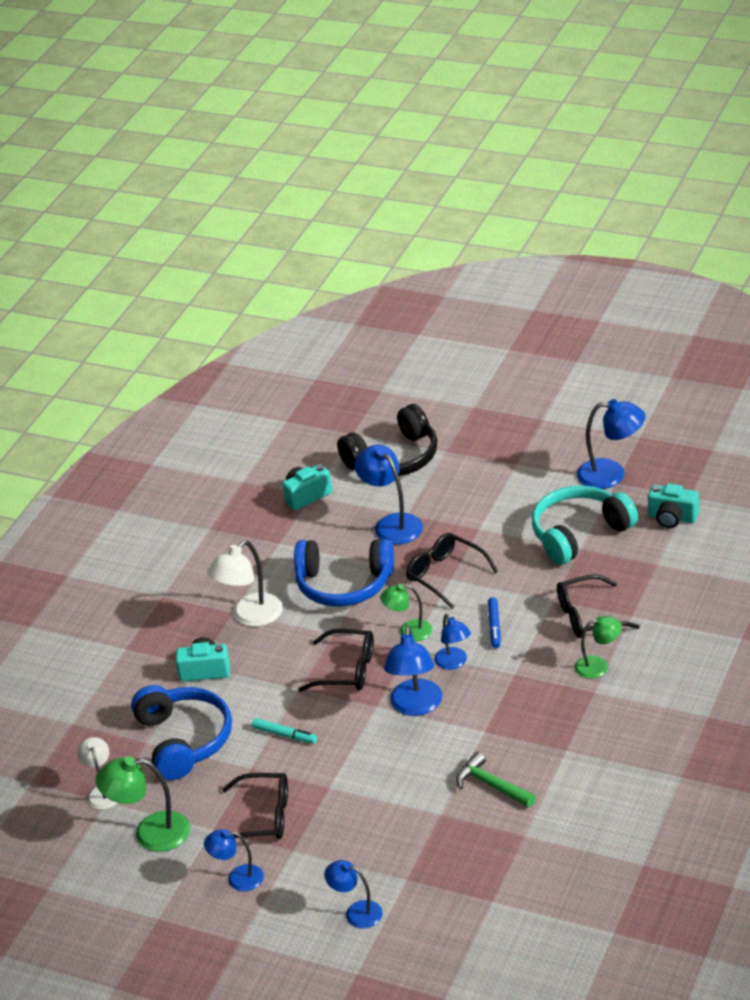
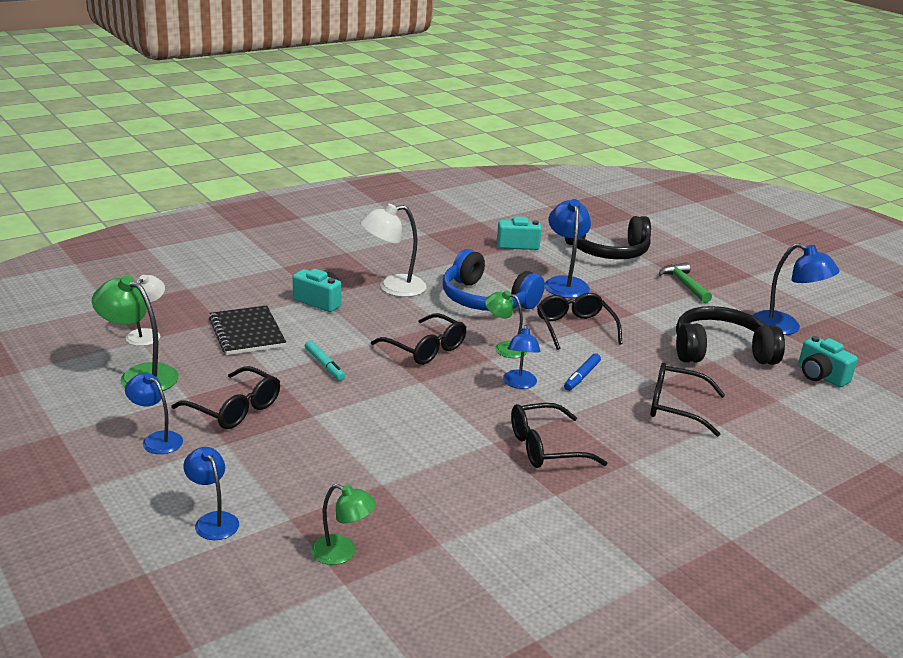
camera: 25 degrees right, 10 degrees down
(184, 740) = (247, 333): blue headphones -> black notebook
(415, 706) = (453, 397): blue lamp -> none
(491, 785) = (454, 486): green hammer -> green hammer (684, 284)
(525, 713) = (545, 447): none -> black glasses
(579, 533) = (720, 351): turquoise headphones -> black headphones
(598, 666) = (652, 446): green lamp -> green lamp (342, 553)

